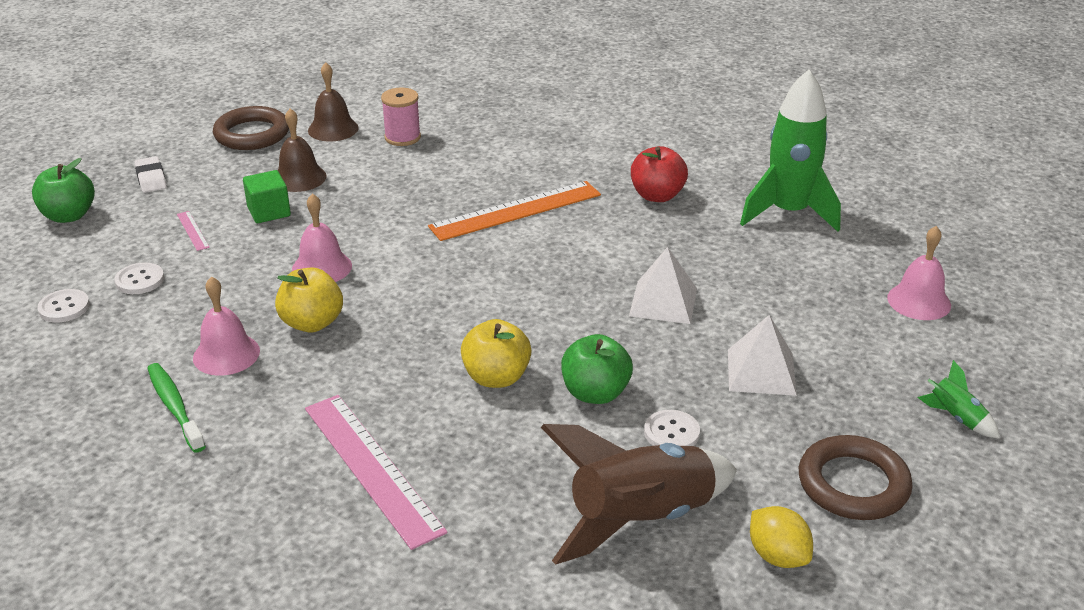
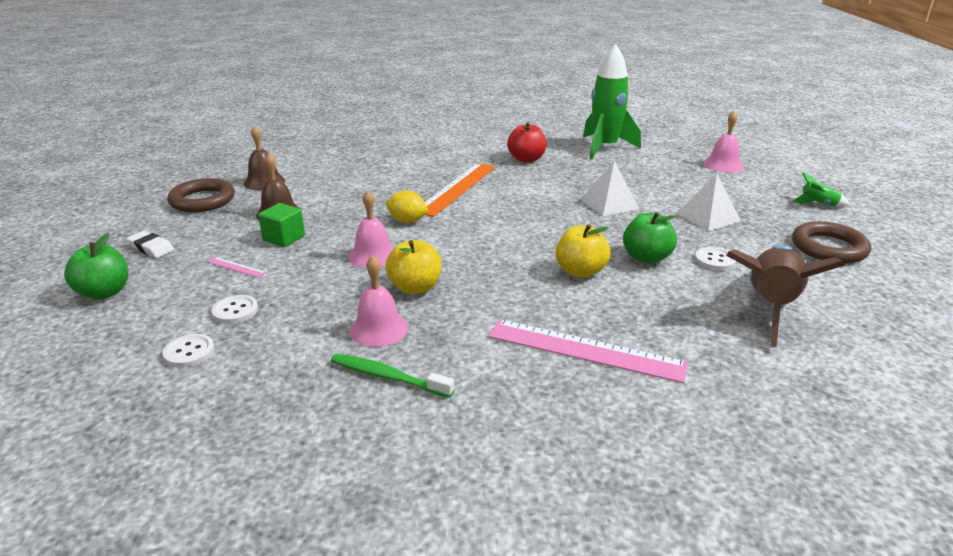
camera: 35 degrees left, 5 degrees down
(402, 137) = (323, 173): pink spool -> none
(777, 556) = (855, 293): yellow lemon -> yellow lemon (407, 221)

